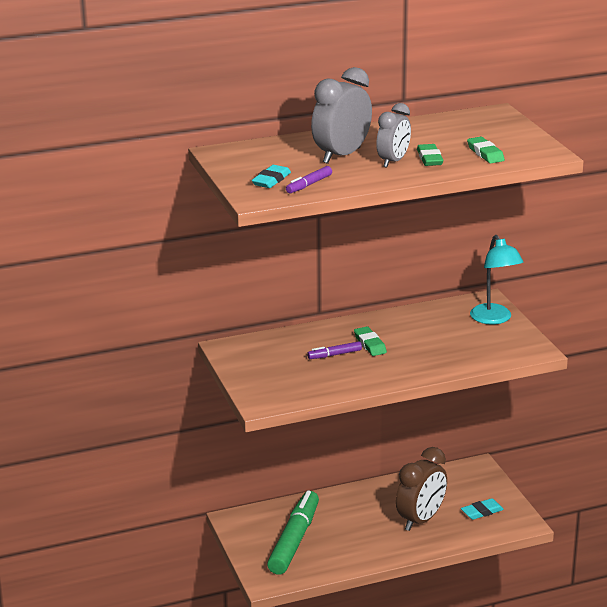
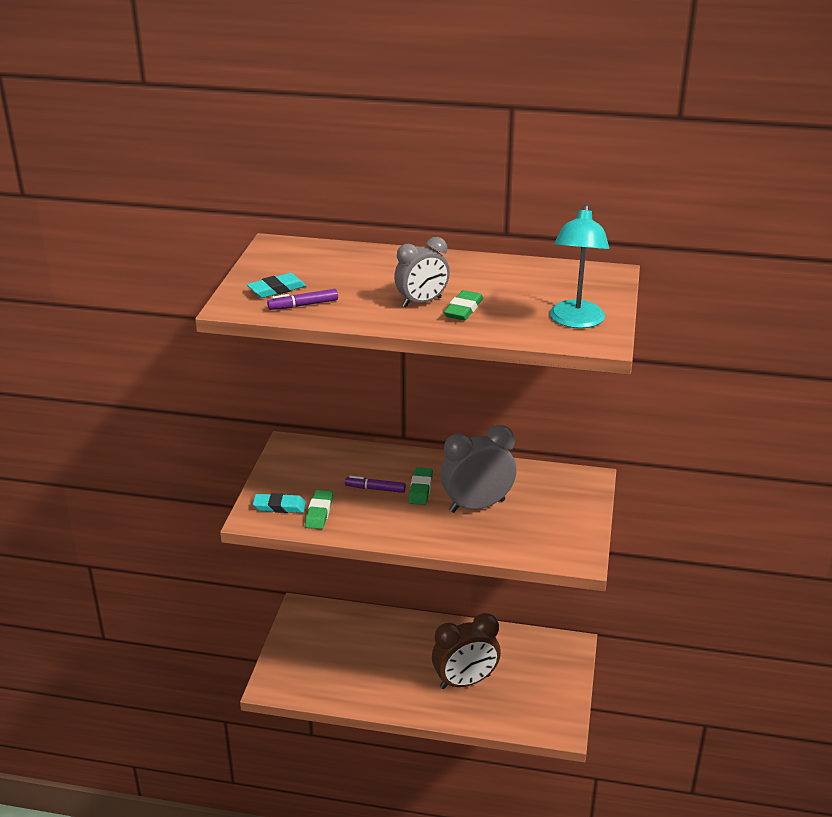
camera: 30 degrees right, 5 degrees up
(294, 540) = (332, 653): green marker -> none
(341, 155) = (381, 281): grey clock -> grey clock (477, 506)
(482, 512) = (532, 698): turquoise eraser -> turquoise eraser (279, 506)
(485, 153) = (530, 320): green eraser -> green eraser (319, 512)
(494, 319) = (574, 504): turquoise lamp -> turquoise lamp (575, 321)

